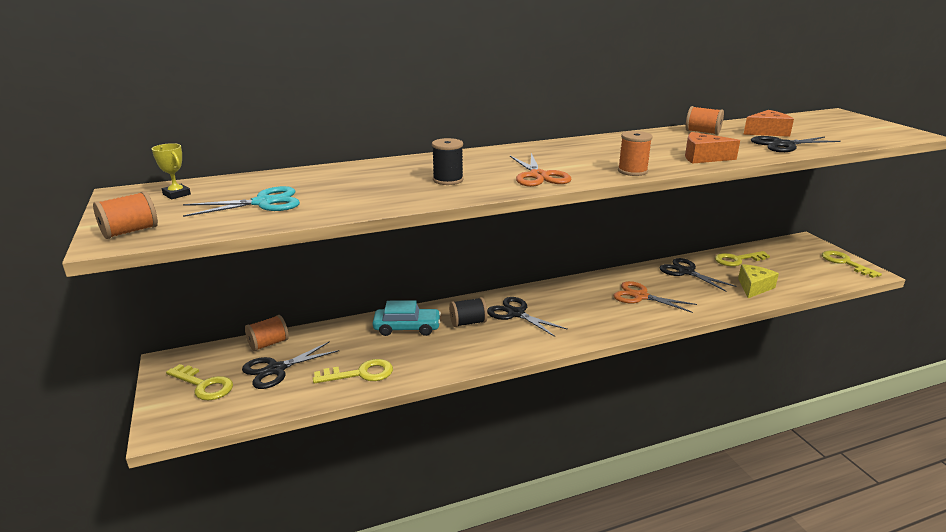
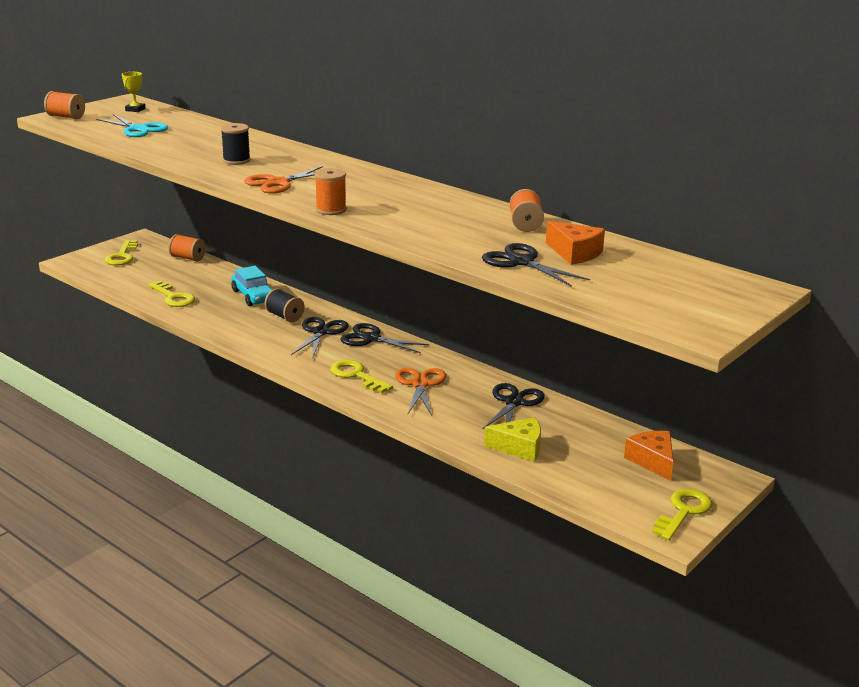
camera: 60 degrees right, 0 degrees up
(276, 369) = (157, 270): black scissors -> black scissors (371, 339)
(703, 157) = (415, 231): orange cheese -> orange cheese (652, 461)
(737, 260) = (591, 431): yellow key -> yellow key (356, 375)

